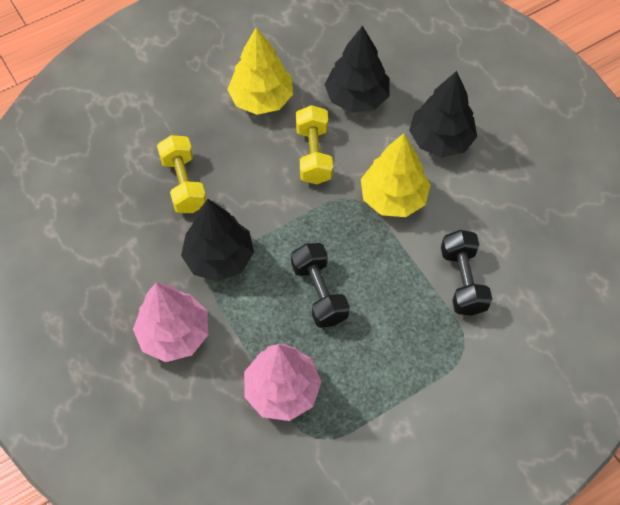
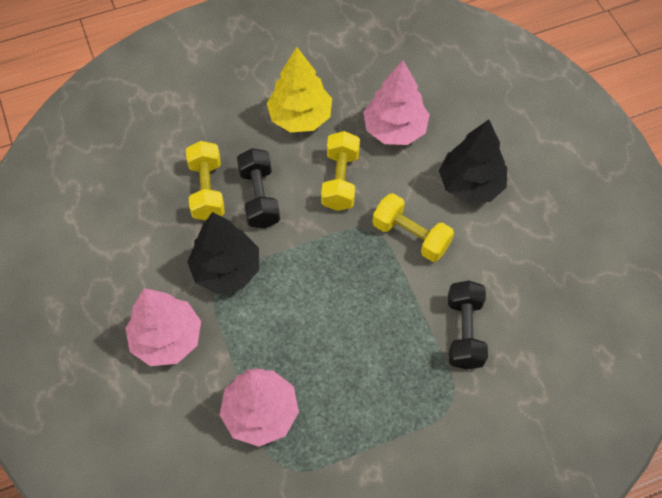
camera: 10 degrees right, 0 degrees up
(319, 293) = (317, 321): black dumbbell -> black dumbbell (259, 197)
(357, 98) = (395, 129): black tree -> pink tree
(393, 198) = (411, 236): yellow tree -> yellow dumbbell

